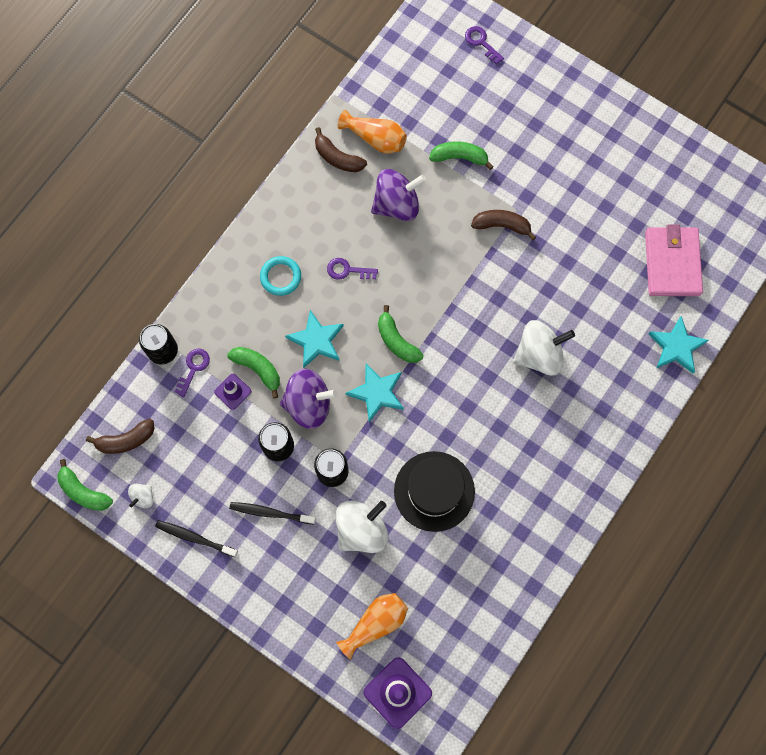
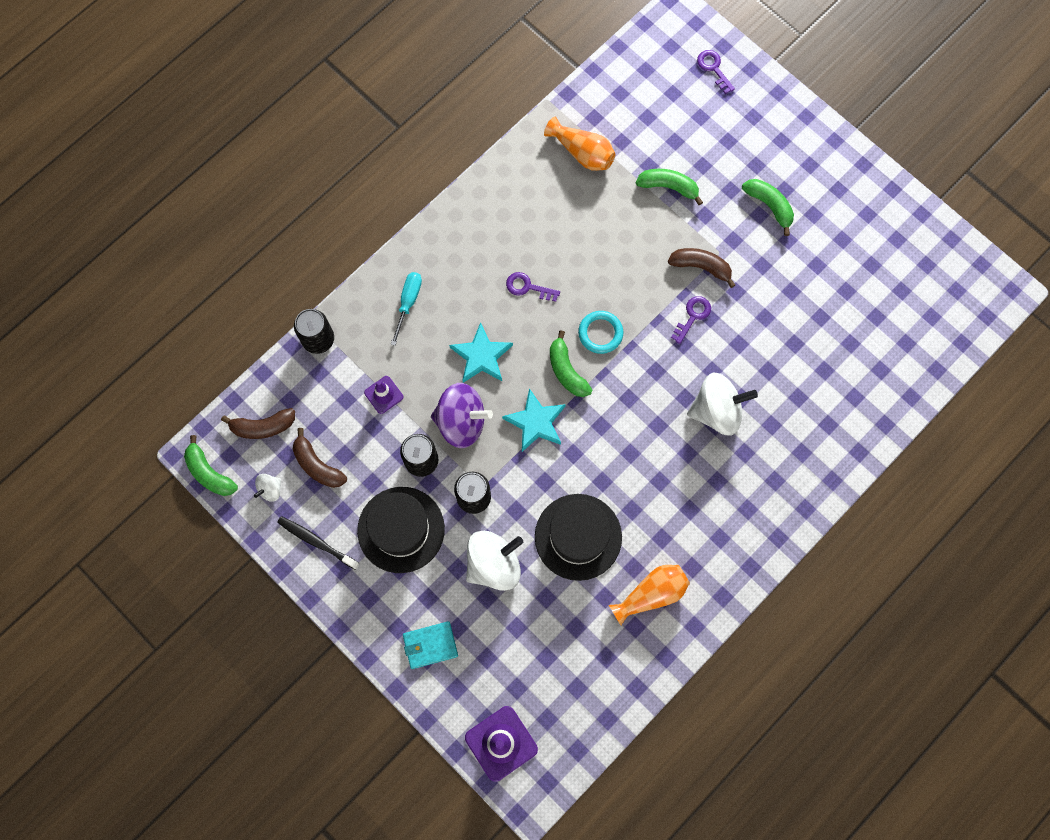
camera: 10 degrees right, 0 degrees up
(193, 368) = (347, 363): purple key -> purple key (692, 316)
(240, 302) = (408, 302): none -> turquoise screwdriver
(258, 369) = (414, 376): green banana -> green banana (769, 206)
(270, 513) = (401, 529): black toothbrush -> black hat
(280, 277) = (456, 282): turquoise ring -> turquoise ring (600, 333)
(316, 614) = (430, 645): none -> turquoise wallet
(337, 157) = (538, 166): brown banana -> brown banana (317, 465)
(375, 623) = (491, 666): orange vase -> orange vase (651, 594)
(397, 204) = (592, 226): purple spinning top -> none
(672, 263) = (878, 337): pink wallet -> none
(676, 347) = (866, 428): turquoise star -> none

